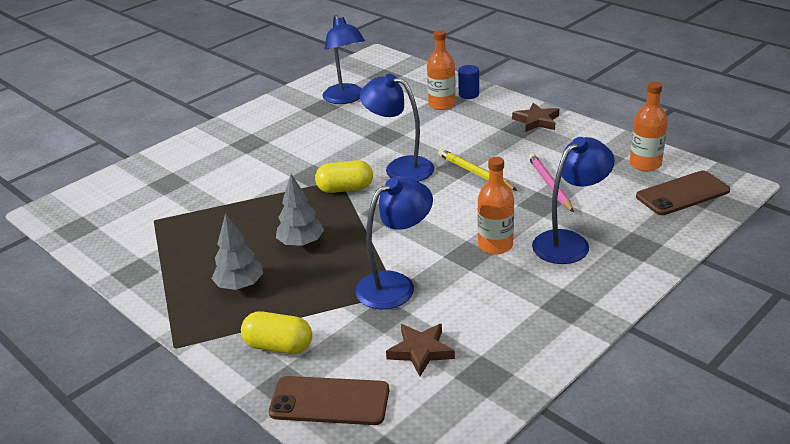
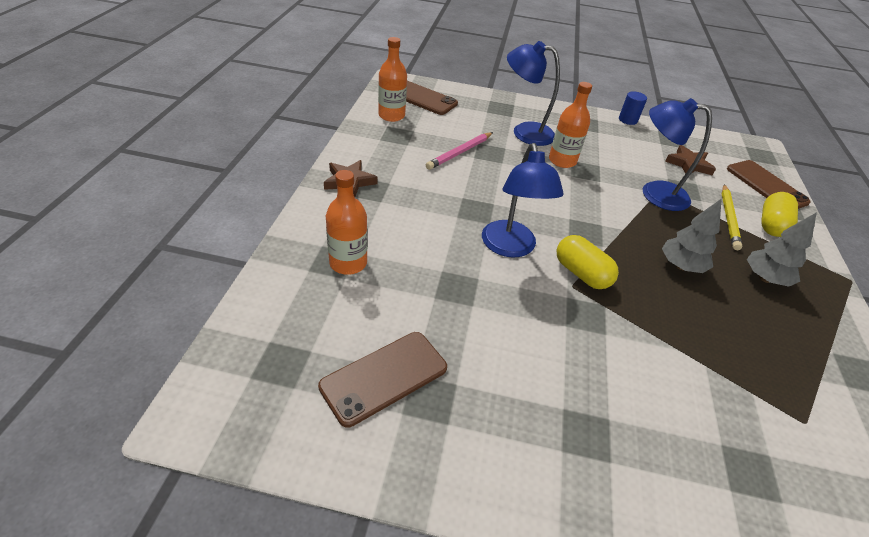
camera: 130 degrees left, 10 degrees up
(278, 346) = (771, 225): yellow capsule -> yellow capsule turned 45 degrees clockwise
(346, 98) = (384, 377): blue lamp -> brown phone
(468, 94) = (308, 247): blue cylinder -> blue cylinder (628, 120)
(475, 172) = (476, 196): yellow pencil -> yellow pencil (728, 218)

